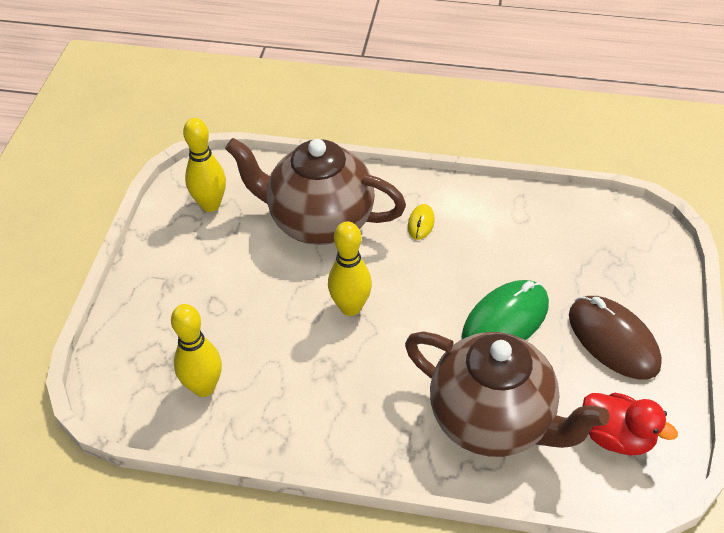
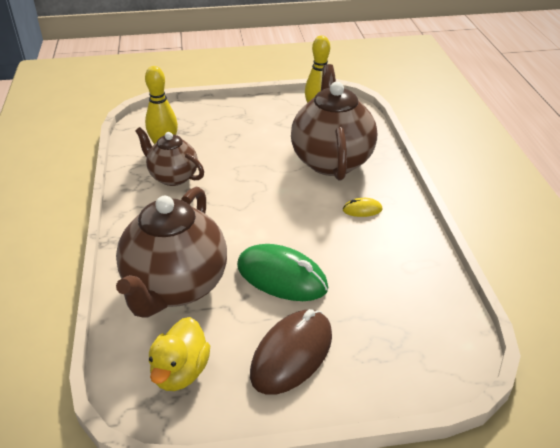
camera: 70 degrees right, 10 degrees down
(279, 389) = (173, 177): none -> brown teapot
(350, 307) = (257, 192): yellow bowling pin -> none
(617, 437) = (180, 372): red duck -> yellow duck

